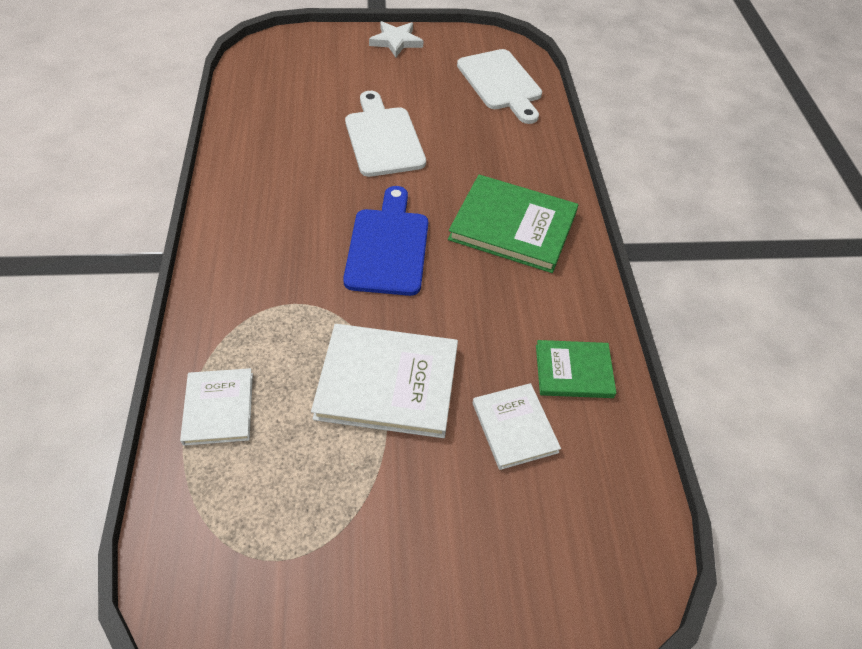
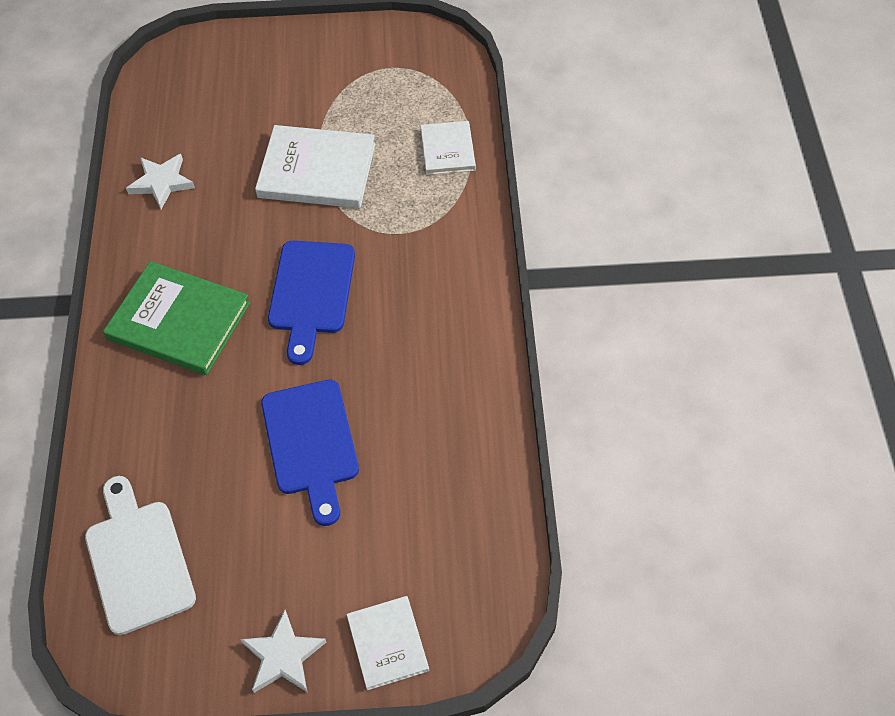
camera: 175 degrees left, 5 degrees up
(383, 138) = (311, 443): white cutting board -> blue cutting board
(514, 427) = (221, 142): white book -> white book (387, 643)
(573, 371) = (162, 182): green book -> white star

